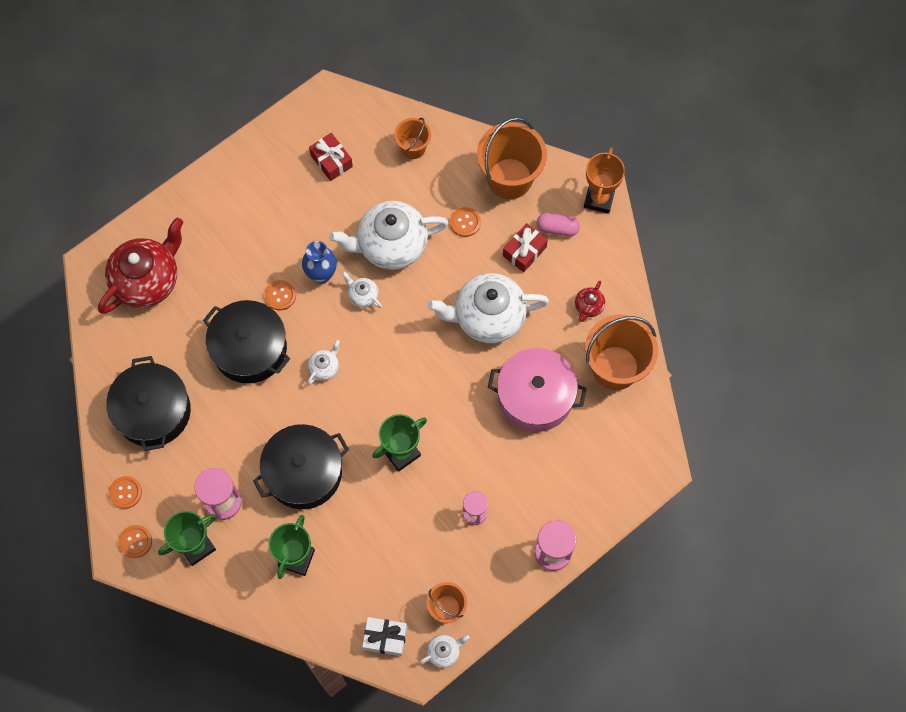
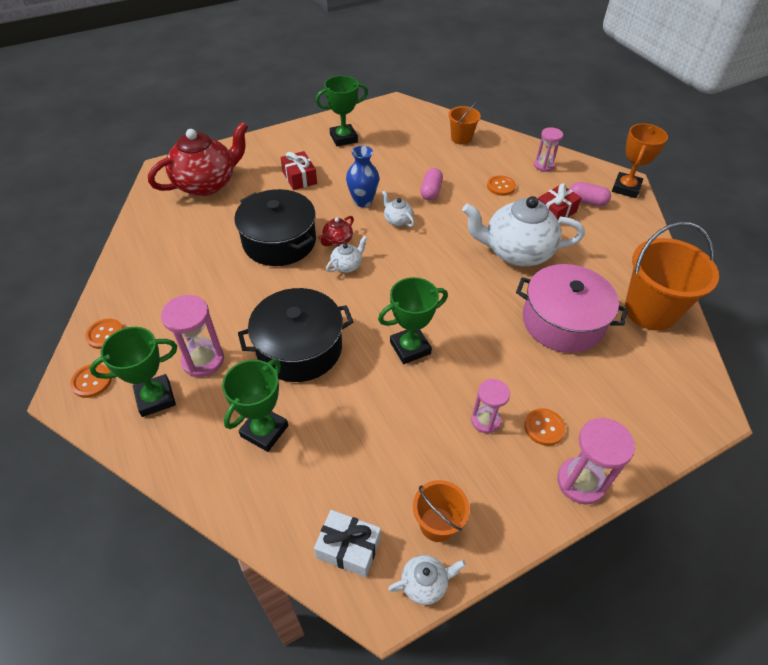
camera: 10 degrees right, 20 degrees down
(153, 411) = (167, 273): black pot -> none
(278, 174) = (343, 138): none -> green trophy
(280, 295) = (321, 209): orange button -> orange button (544, 427)
(331, 161) = (390, 137): red gift -> red gift (299, 178)
(391, 245) = (431, 191): white teapot -> pink capsule
(509, 178) = (543, 165): orange bucket -> pink hourglass
(588, 306) = (619, 259): red teapot -> red teapot (337, 241)

